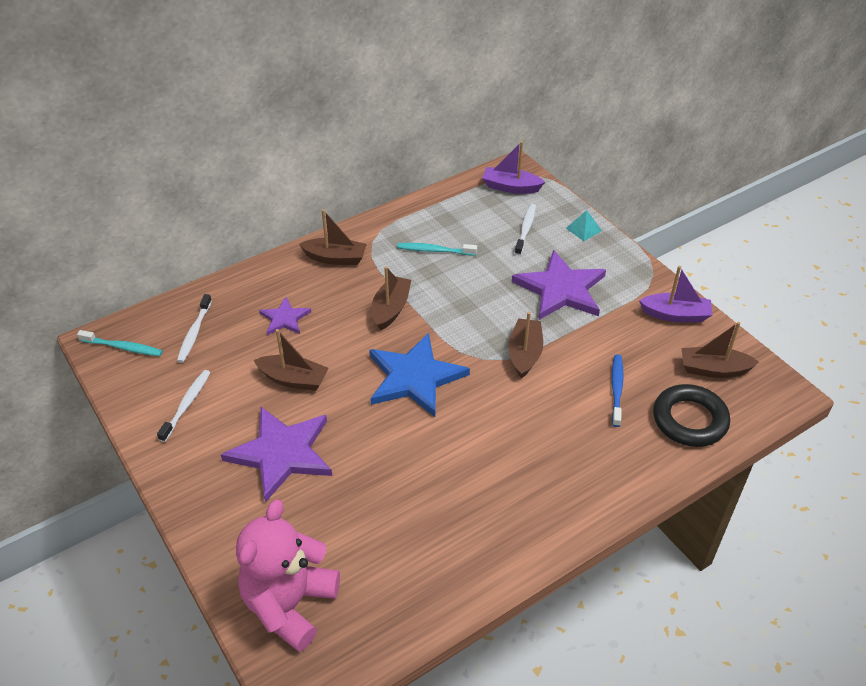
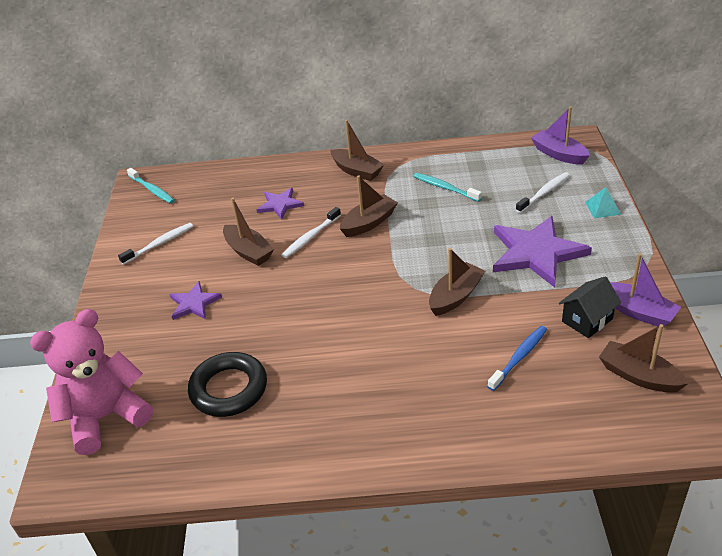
camera: 35 degrees right, 5 degrees down
(194, 333) = (207, 195): white toothbrush -> white toothbrush (310, 237)
(281, 453) = (194, 303): purple star -> purple star, size x0.53
(414, 377) = (343, 283): blue star -> none
(644, 336) = (587, 320): none -> black house
(689, 420) = (573, 413): black ring -> black ring (229, 389)

